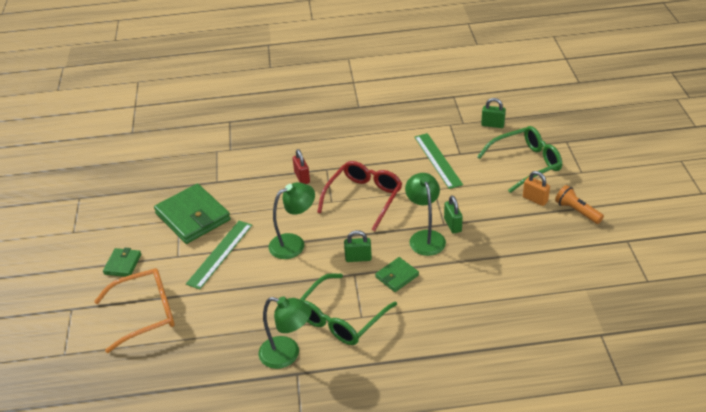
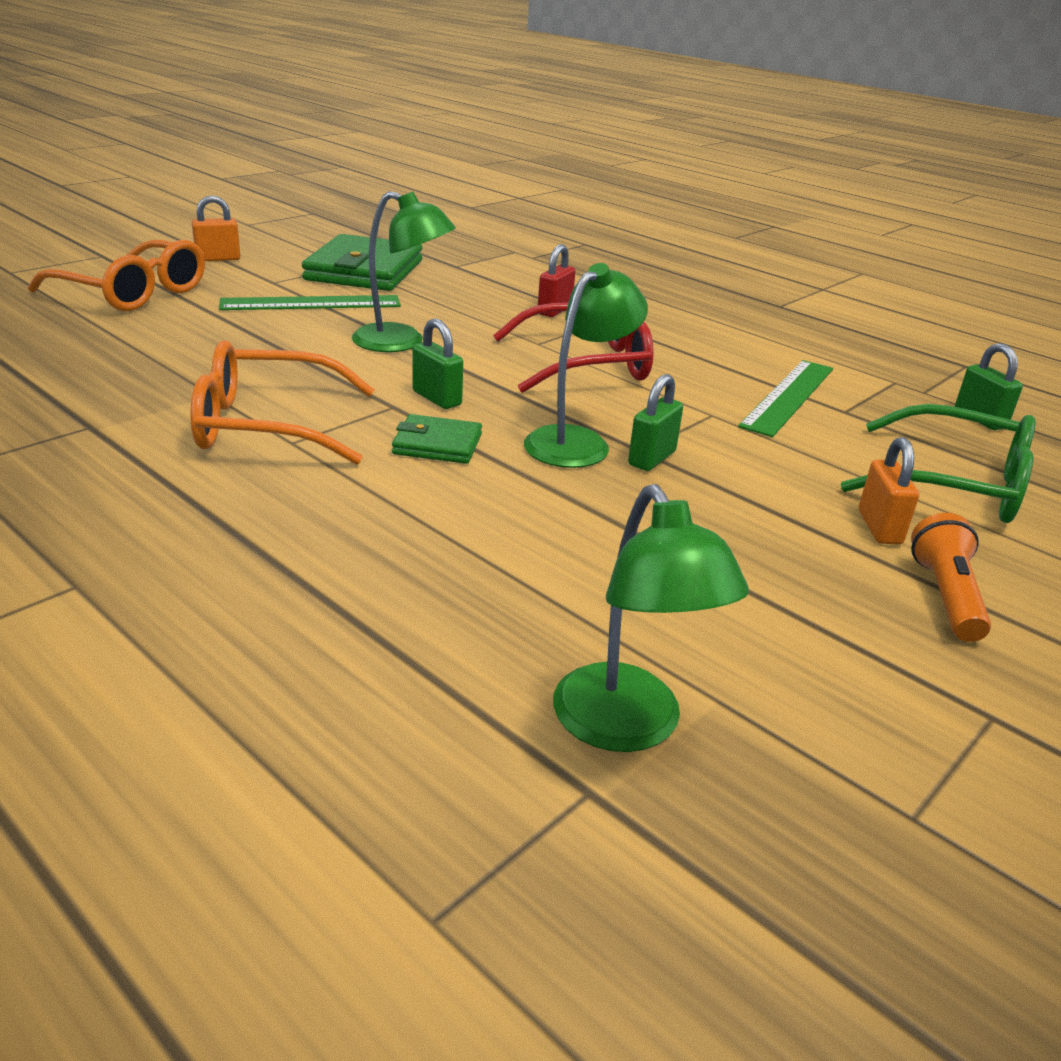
camera: 45 degrees right, 10 degrees down
(123, 264) = (218, 259): green wallet -> orange padlock
(287, 355) = (130, 406): green lamp -> green lamp (628, 727)
(341, 318) = (267, 425): green glasses -> orange glasses

